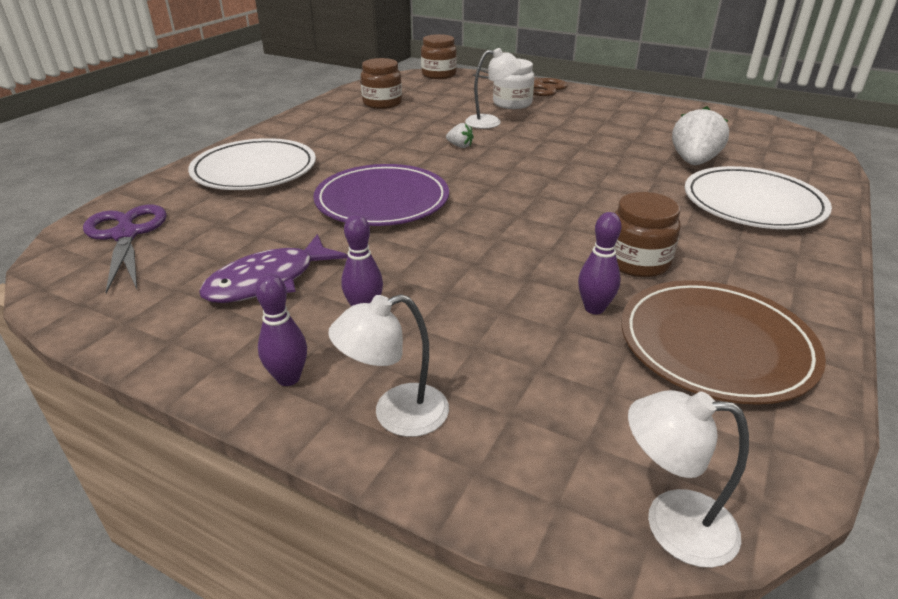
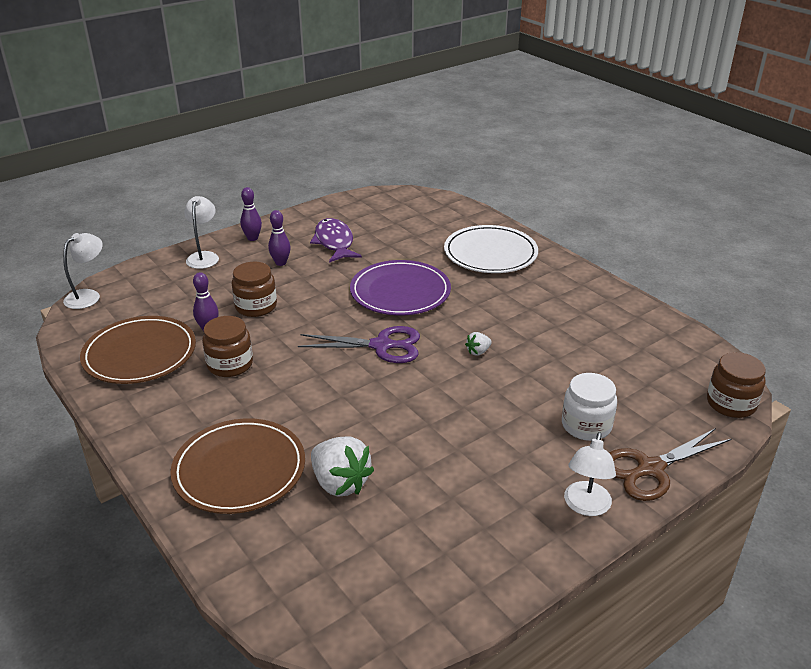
camera: 115 degrees right, 0 degrees up
(126, 235) = (422, 210): purple scissors -> purple scissors (381, 346)
(382, 103) = (626, 337): brown jar -> brown jar (256, 306)
(491, 122) = (531, 389): white lamp -> white lamp (585, 506)
(753, 203) = (239, 469): white plate -> brown plate

